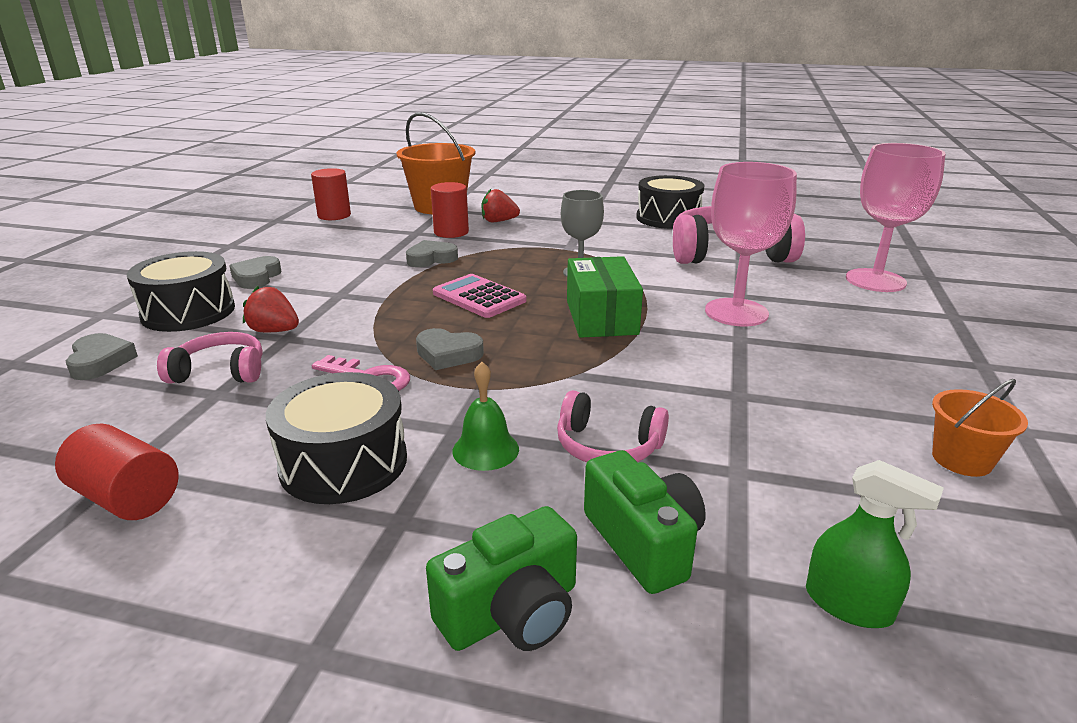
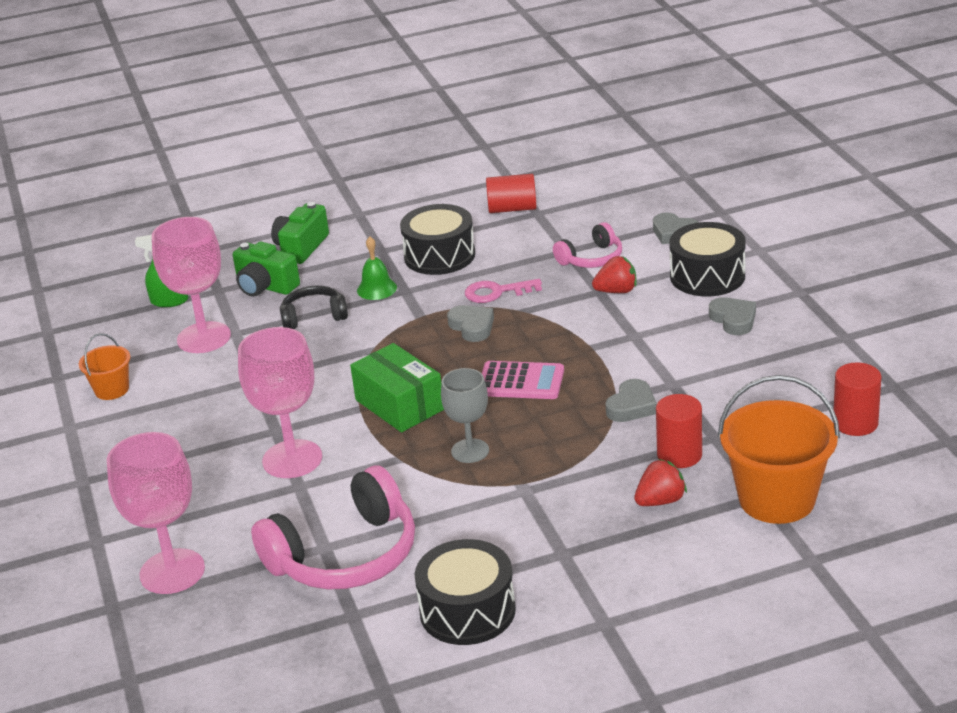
camera: 150 degrees right, 5 degrees up
(448, 354) = (472, 327): grey heart -> grey heart turned 75 degrees clockwise
(607, 446) = (313, 316): pink headphones -> black headphones
(794, 485) = (204, 338): none -> pink goblet

